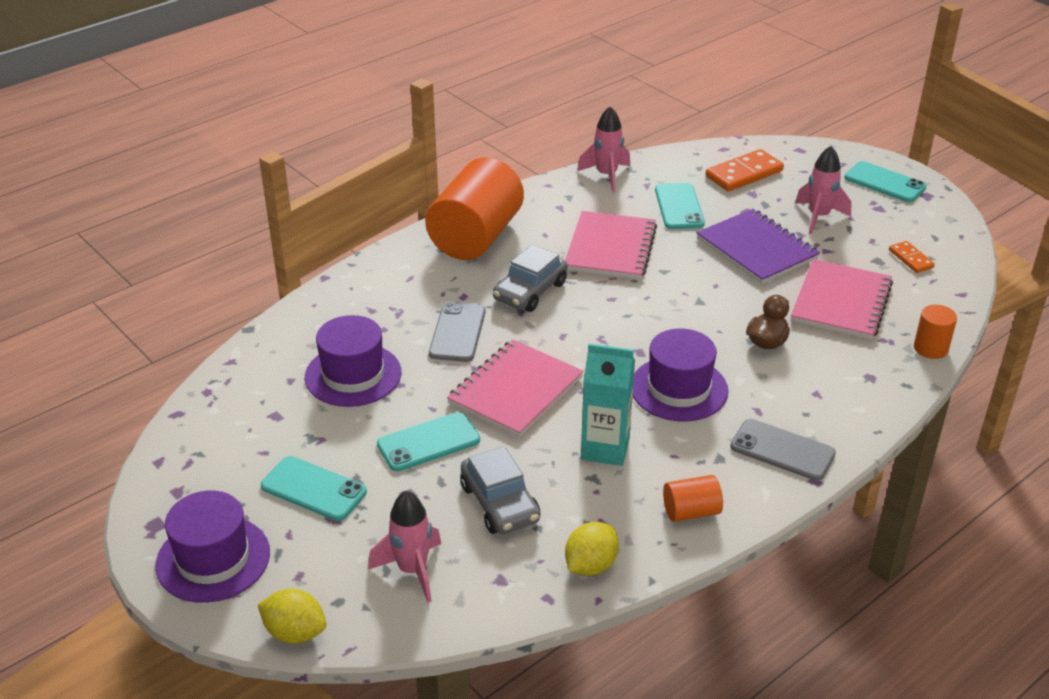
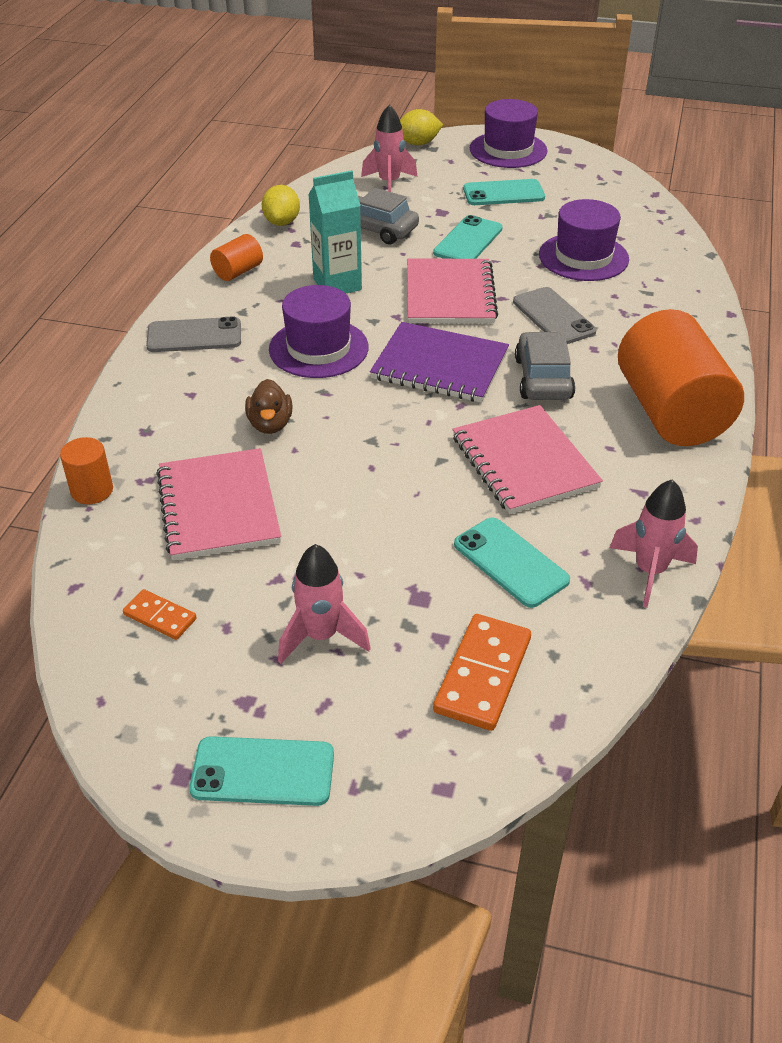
camera: 145 degrees right, 5 degrees up
(756, 249) = (363, 539): purple notebook -> purple notebook (440, 365)

